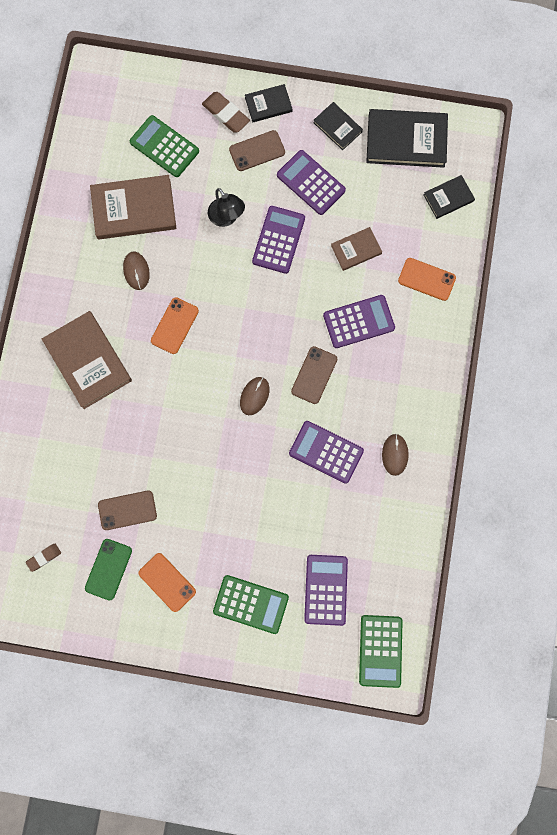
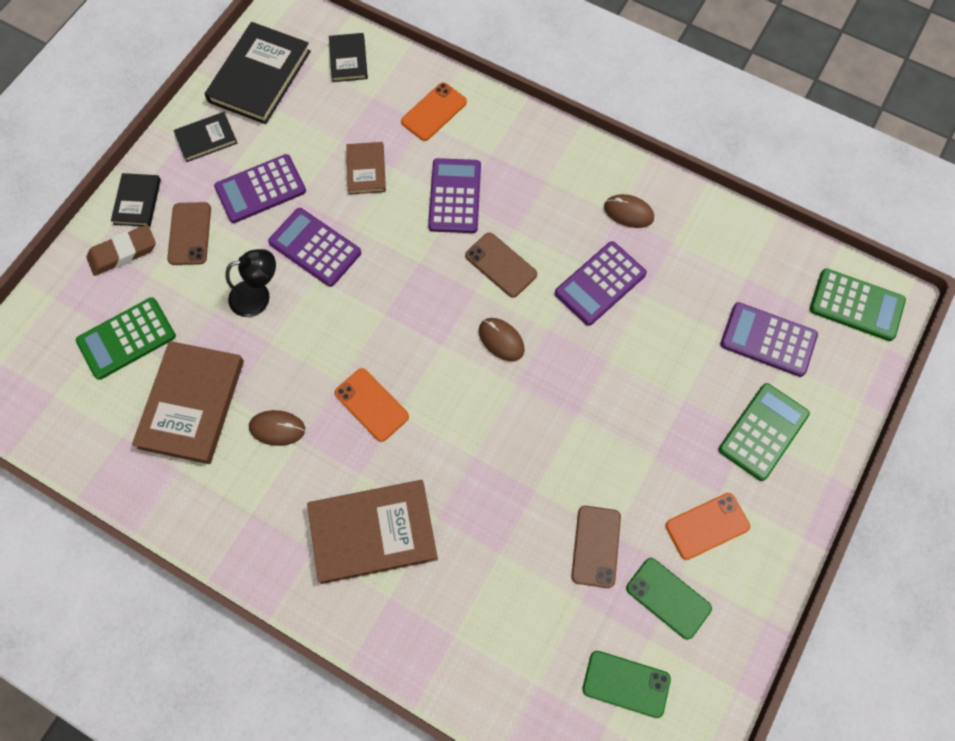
camera: 70 degrees left, 10 degrees down
(44, 557) = (626, 683): brown eraser -> green phone

